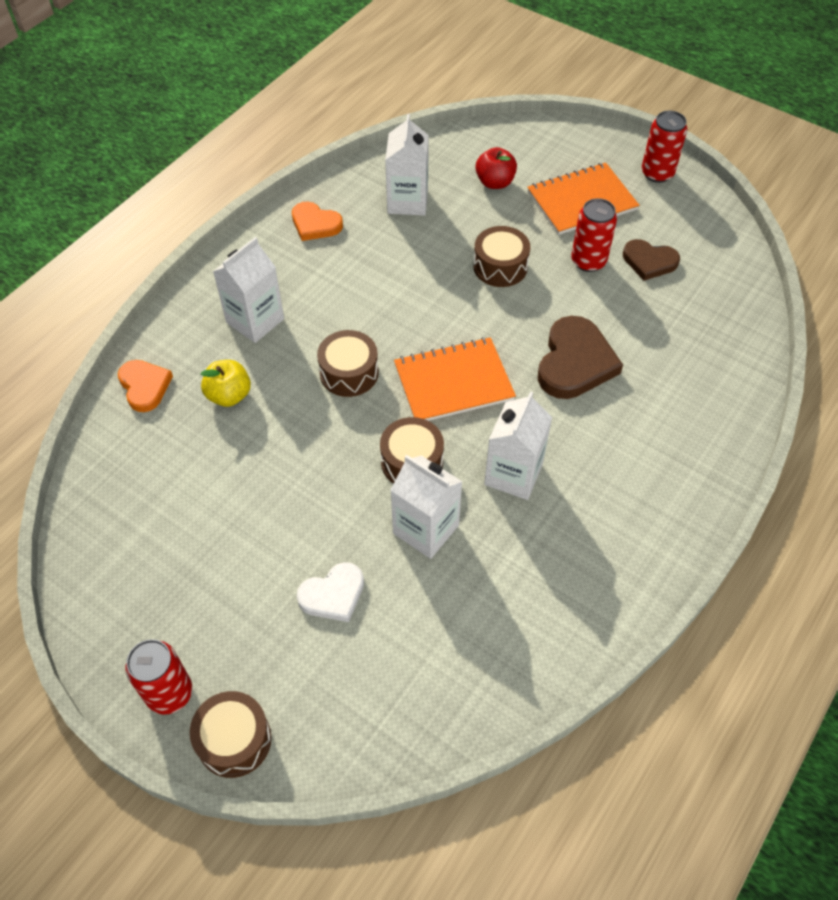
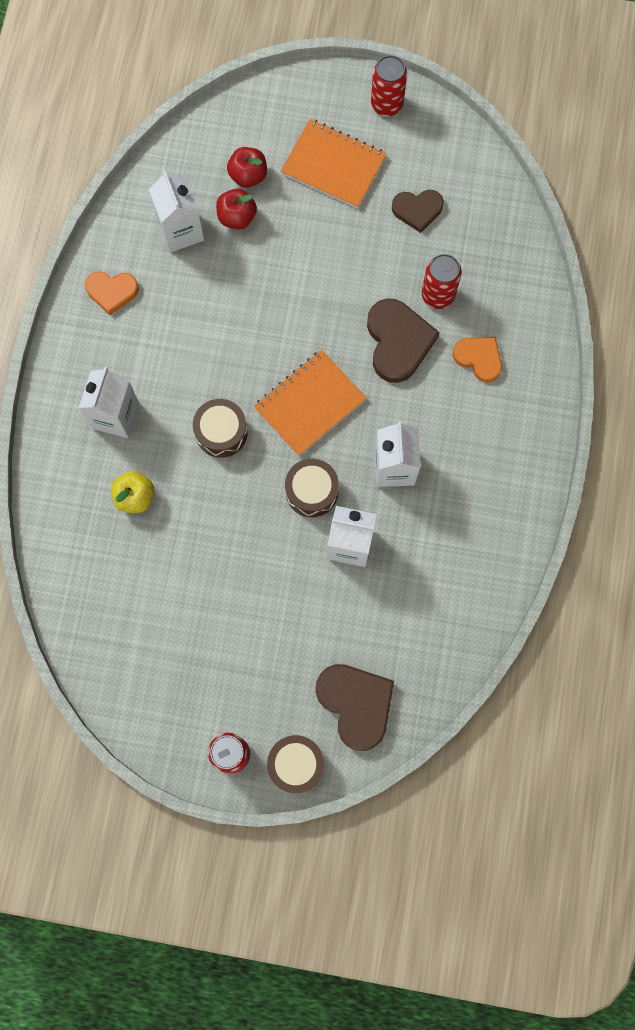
camera: 25 degrees left, 20 degrees up
(145, 386) = (60, 519): orange heart -> orange heart (479, 358)
(333, 595) = (308, 628): white heart -> none
(342, 703) = (356, 704): none -> brown heart
(466, 209) = (237, 217): none -> red apple
(500, 266) = (295, 269): brown drum -> none
(581, 201) = (333, 165): orange notebook -> orange notebook turned 75 degrees clockwise
(588, 261) = (366, 231): red can -> red can (438, 295)

